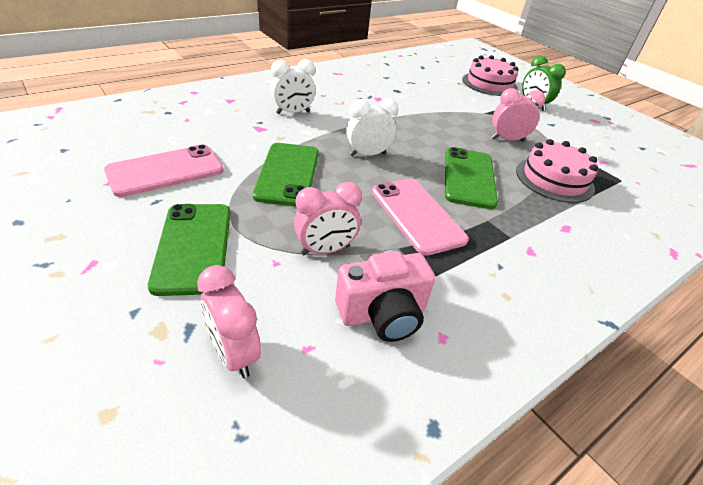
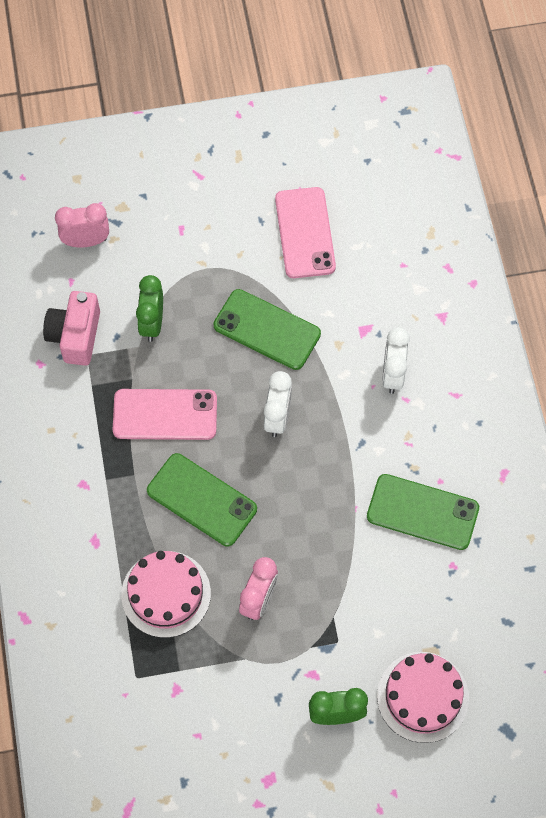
camera: 120 degrees right, 25 degrees up
(194, 247) = (192, 237): green phone -> green phone (422, 512)
(325, 250) = (152, 323): pink clock -> green clock

